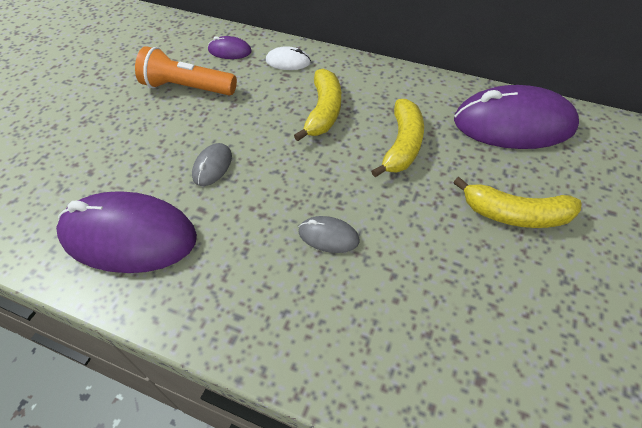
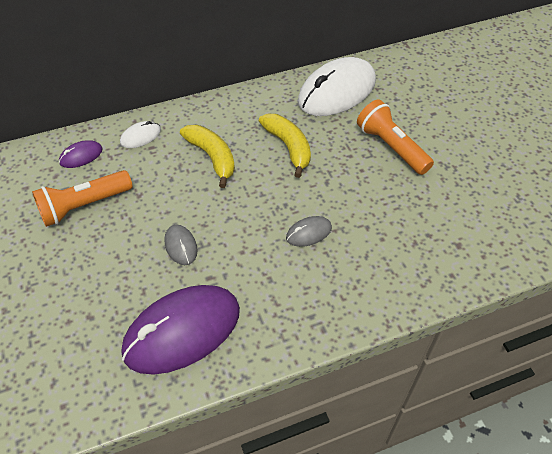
camera: 45 degrees left, 0 degrees up
(513, 124) = (337, 91): purple mouse -> white mouse
(515, 214) = (391, 147): yellow banana -> orange flashlight

